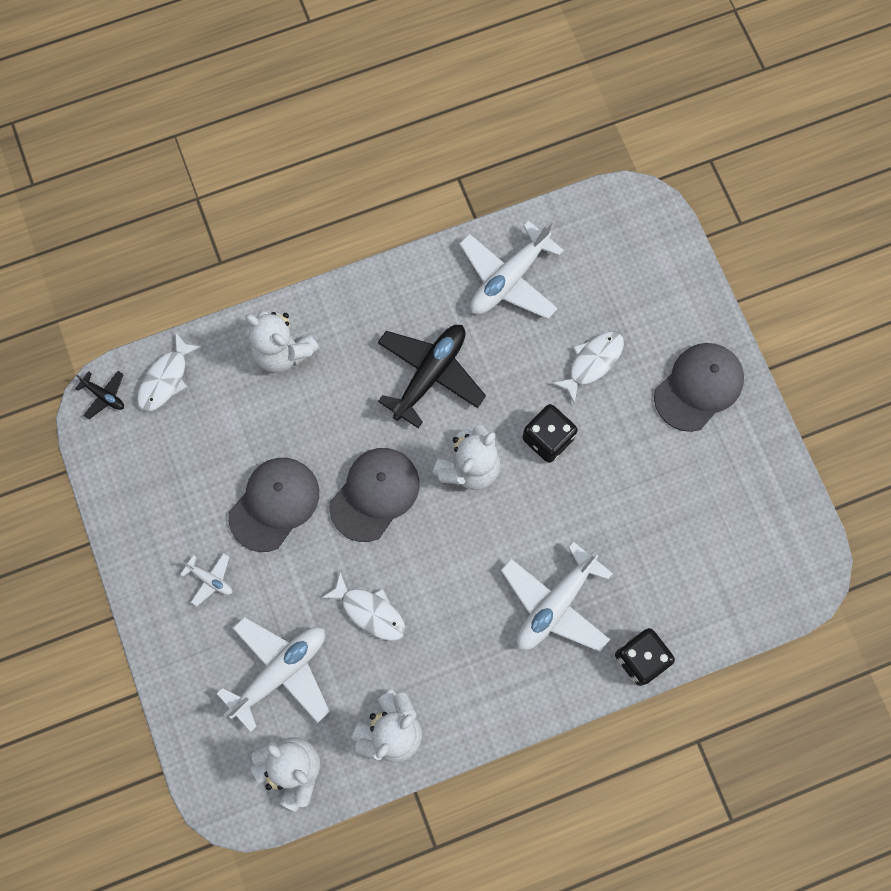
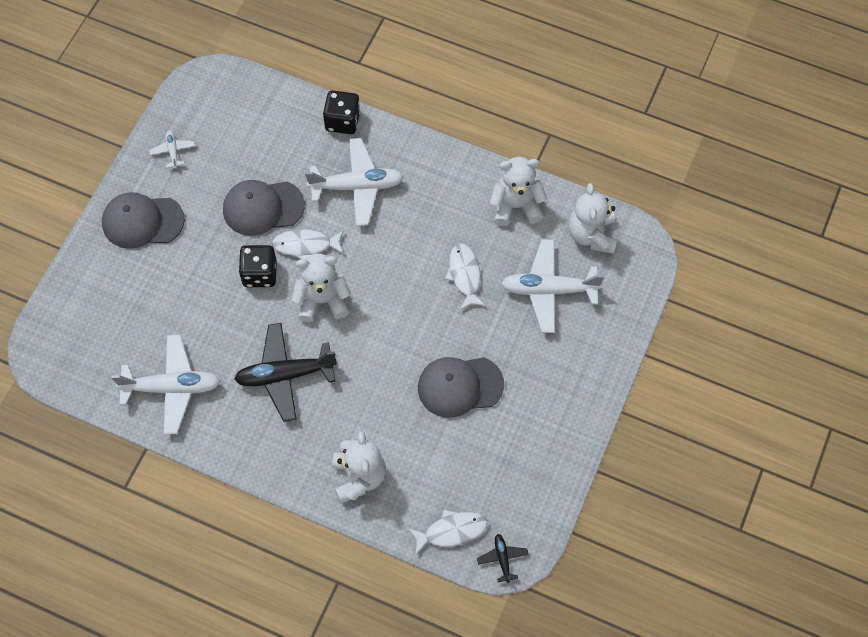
camera: 135 degrees left, 10 degrees down
(210, 579) = (542, 378): white plane -> white plane (173, 151)
(375, 494) = (394, 336): grey cap -> grey cap (263, 208)
(592, 363) = (184, 291): white fish -> white fish (305, 245)

